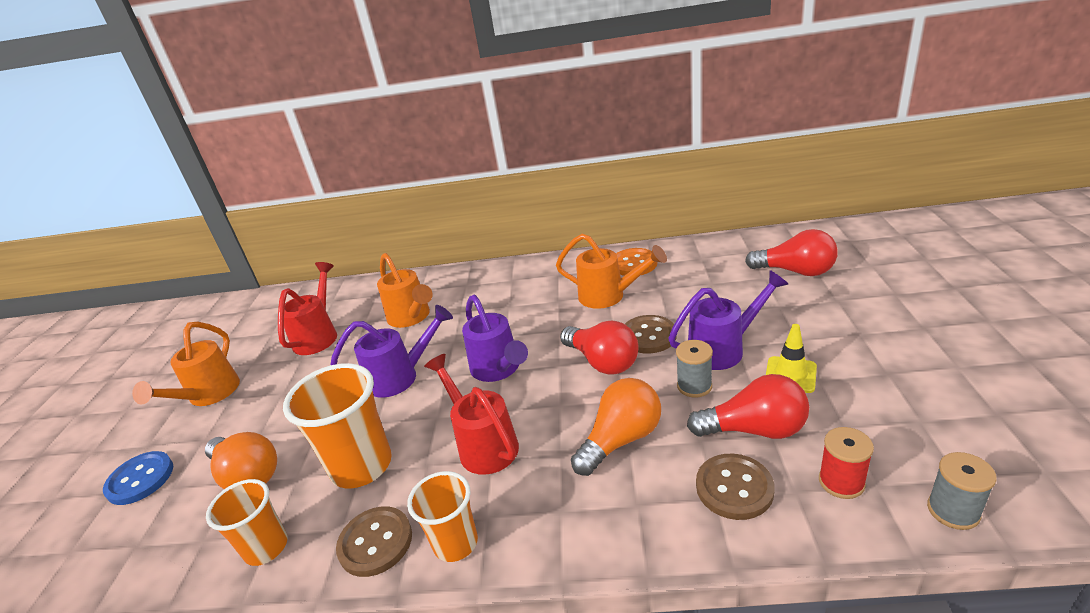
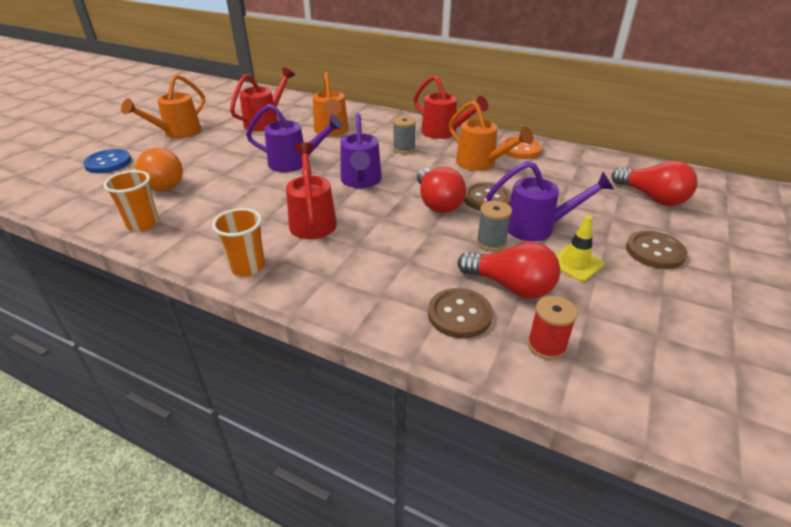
camera: 20 degrees right, 5 degrees up
(362, 466) = (229, 203): orange cup -> none
(375, 542) = (203, 246): brown button -> brown button (654, 251)
(540, 273) = (443, 133): none -> red watering can
(621, 439) = (406, 253): orange light bulb -> none
(953, 511) = (621, 402): grey spool -> grey spool (404, 149)

